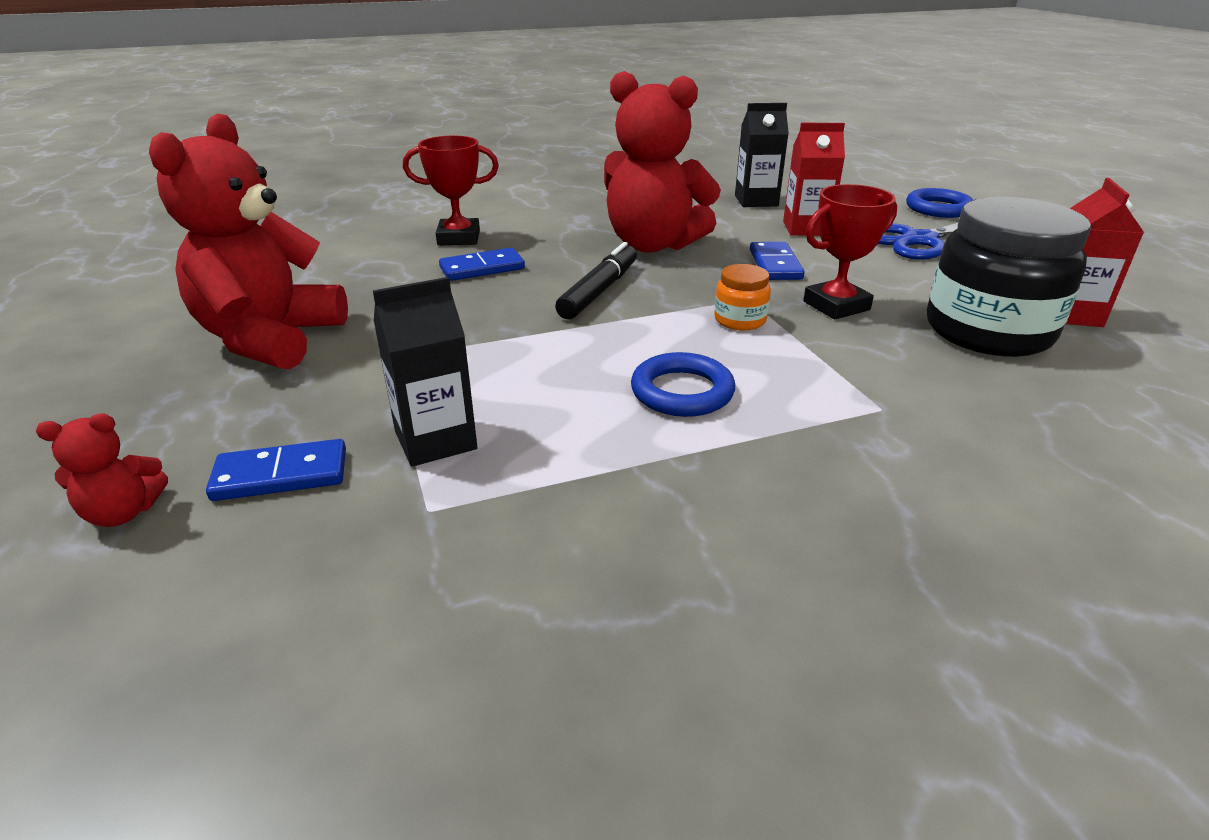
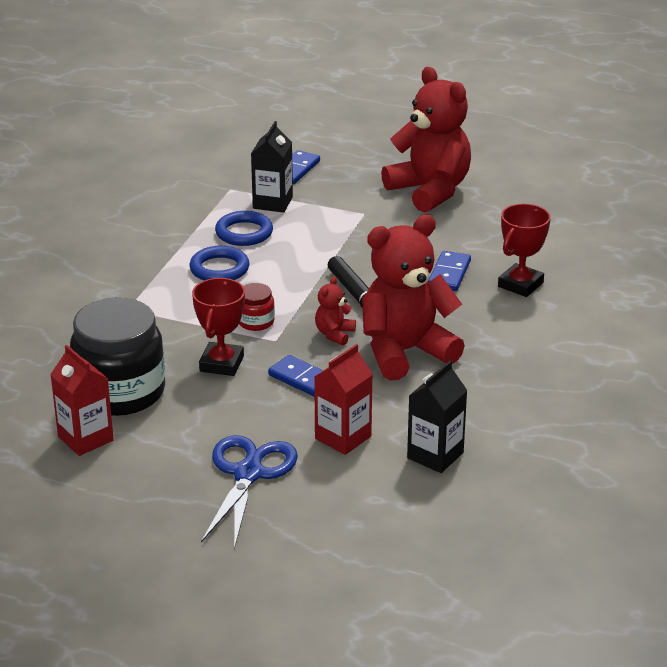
camera: 130 degrees right, 0 degrees up
(123, 513) = (313, 142): red teddy bear -> red teddy bear (334, 334)
(740, 320) = (256, 322): orange jar -> red jar
(938, 208) = (285, 544): blue ring -> blue ring (244, 233)

